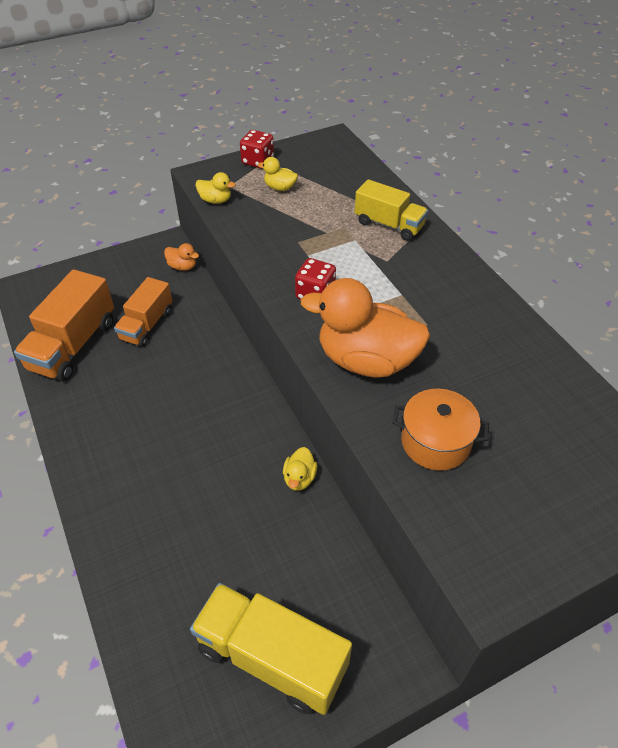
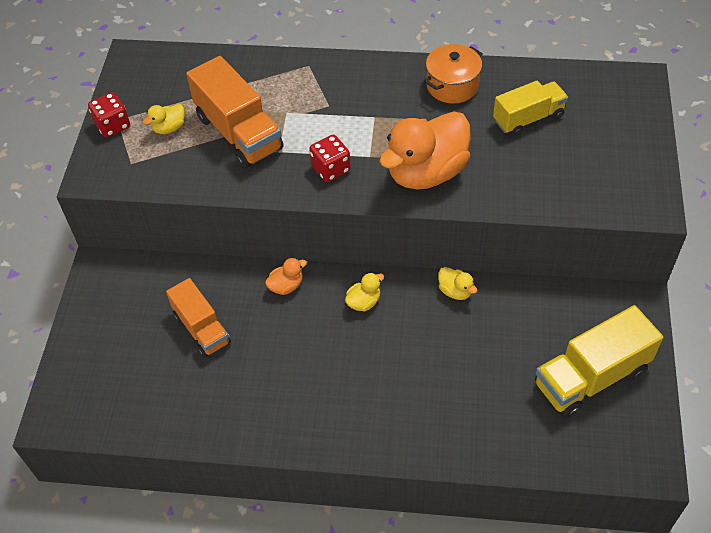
camera: 55 degrees left, 5 degrees up
(73, 345) = (179, 399): orange truck -> orange truck (239, 133)
(182, 266) = (144, 268): orange duck -> orange duck (286, 286)
(215, 200) = (144, 181): yellow duck -> yellow duck (364, 302)
(389, 225) = (287, 82): yellow truck -> yellow truck (528, 118)
(435, 442) = (528, 173): orange pot -> orange pot (452, 86)

